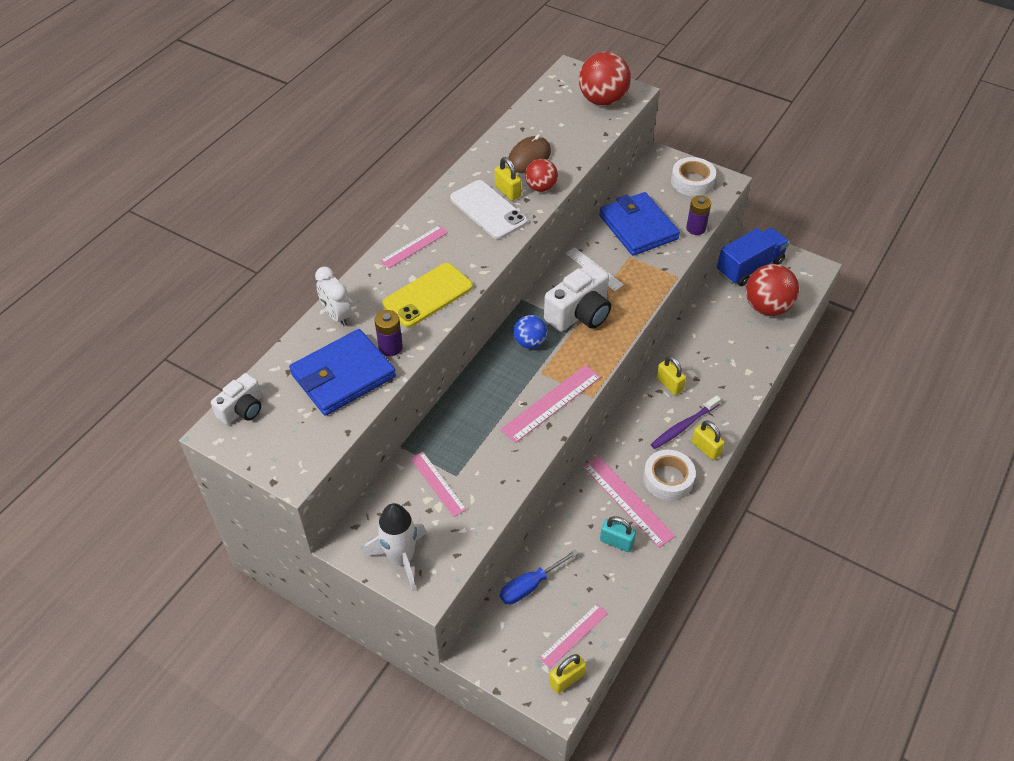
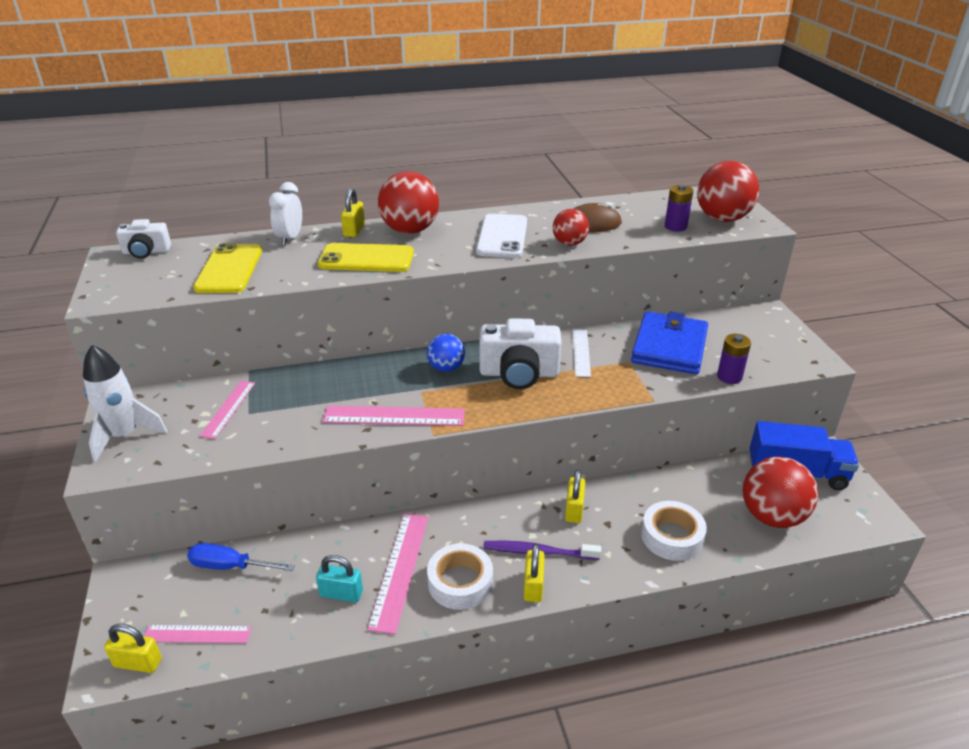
camera: 45 degrees right, 15 degrees down
(343, 376) = (229, 269): blue wallet -> yellow phone
(390, 347) = (286, 272): purple battery -> purple battery (675, 227)
(414, 247) = (410, 230): pink ruler -> red ball
(507, 191) = (537, 233): yellow padlock -> yellow padlock (354, 230)
(616, 542) = (341, 593): turquoise padlock -> turquoise padlock turned 60 degrees counterclockwise
(692, 182) = (778, 344): white tape -> white tape (672, 536)

